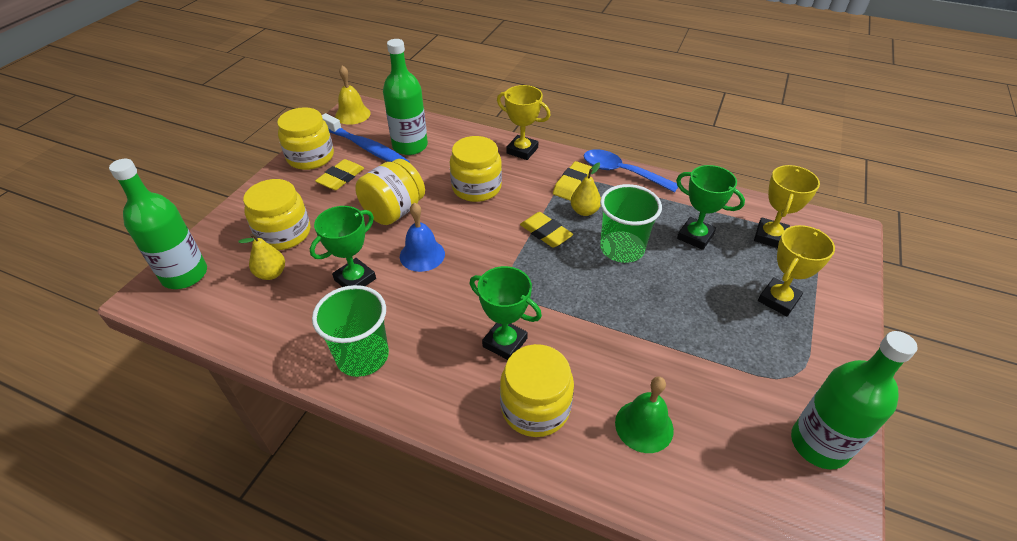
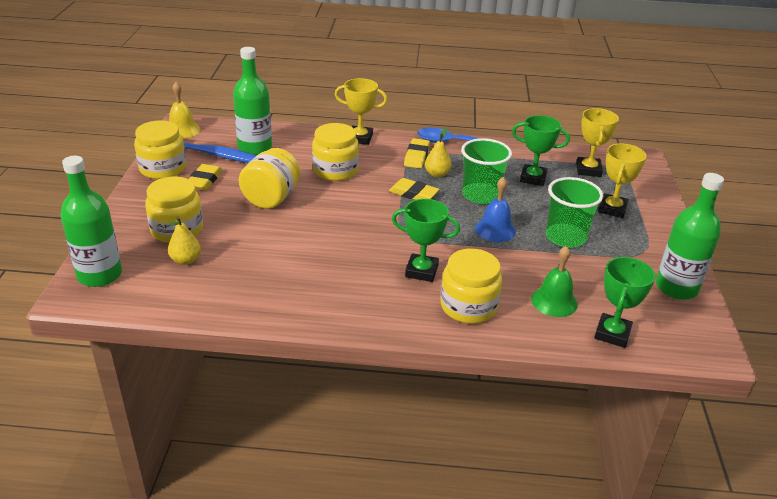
camera: 20 degrees left, 10 degrees down
(355, 279) = (267, 251): green trophy -> green trophy (612, 334)
(362, 356) = (308, 301): green cup -> green cup (565, 237)
(422, 255) = (316, 225): blue bell -> blue bell (495, 229)

